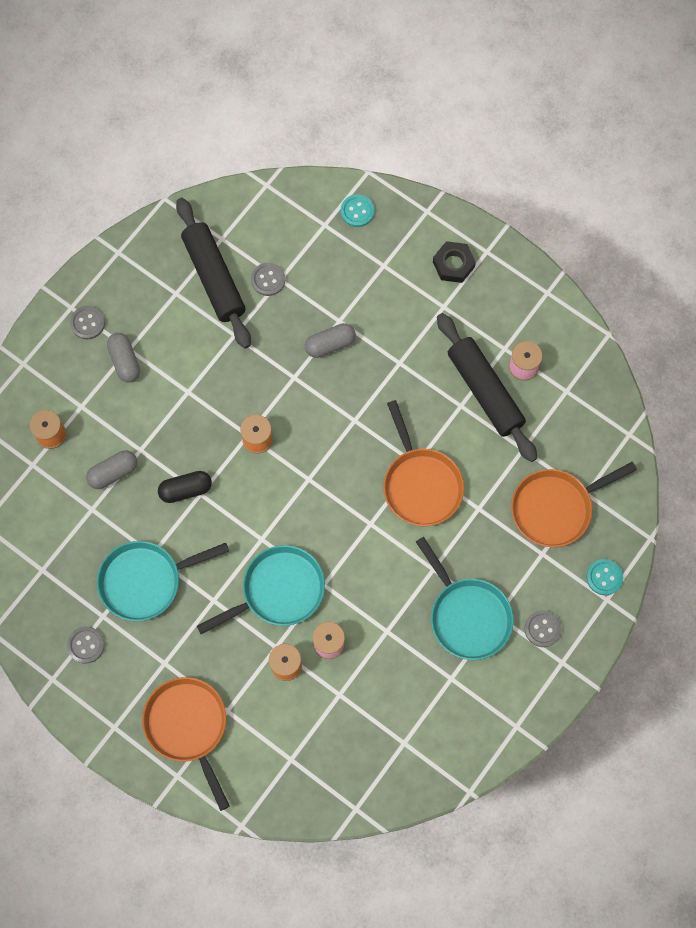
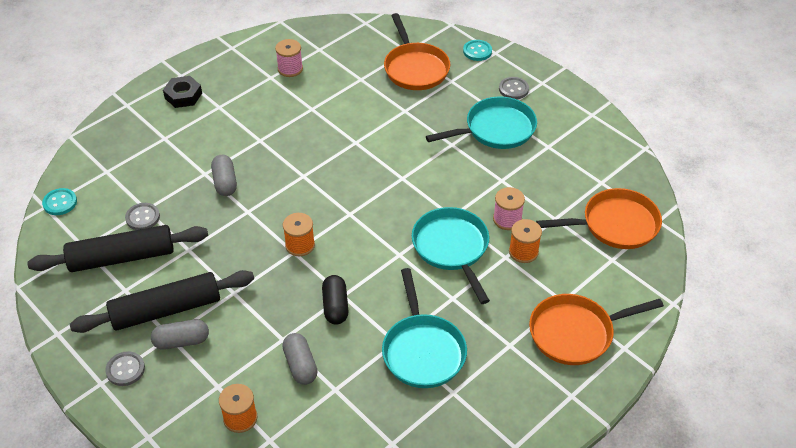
camera: 80 degrees left, 25 degrees down
(86, 645) = (482, 411): grey button -> none
(357, 211) = (104, 148): turquoise button -> turquoise button (60, 203)
(420, 484) = (374, 142): orange pan -> orange pan (615, 225)
(485, 391) = (304, 93): black rolling pin -> black rolling pin (166, 310)

